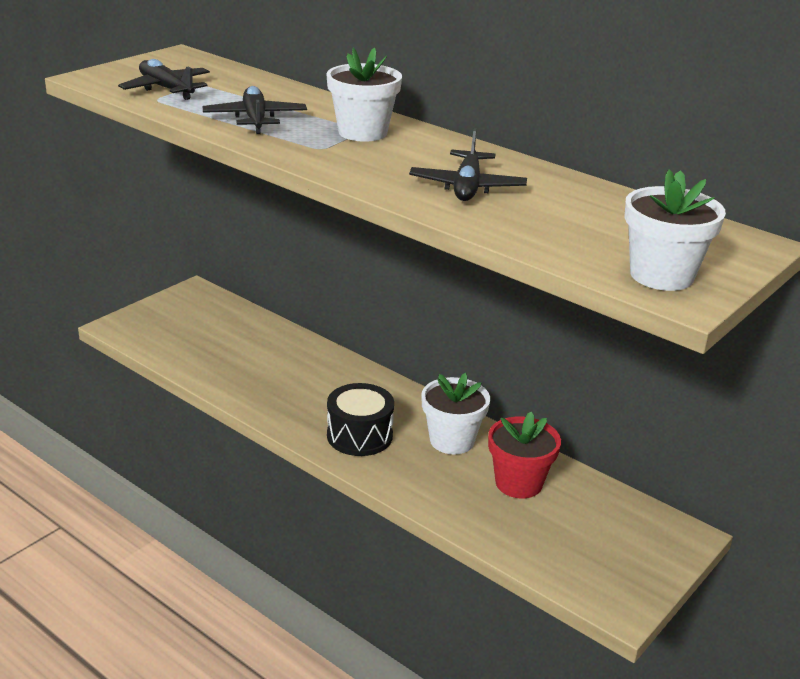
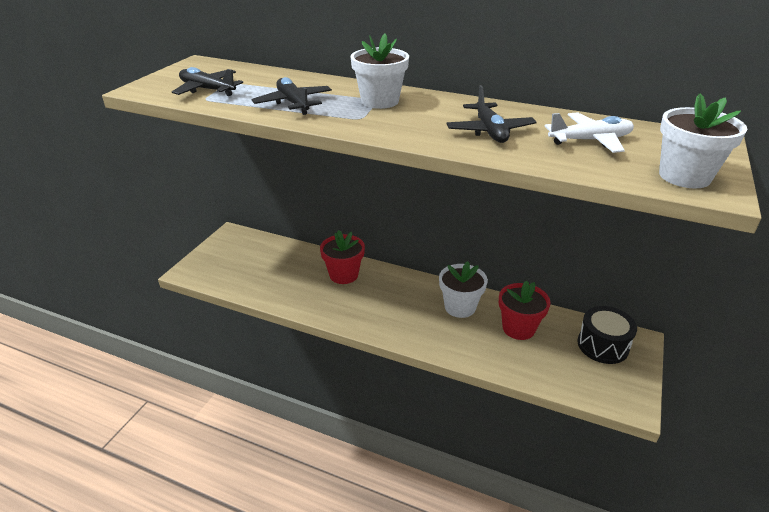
camera: 15 degrees left, 5 degrees up
(316, 369) = (343, 275): none -> red flower pot
(359, 435) = (398, 318): black drum -> black drum (602, 345)
(585, 218) = (590, 140): none -> white plane

